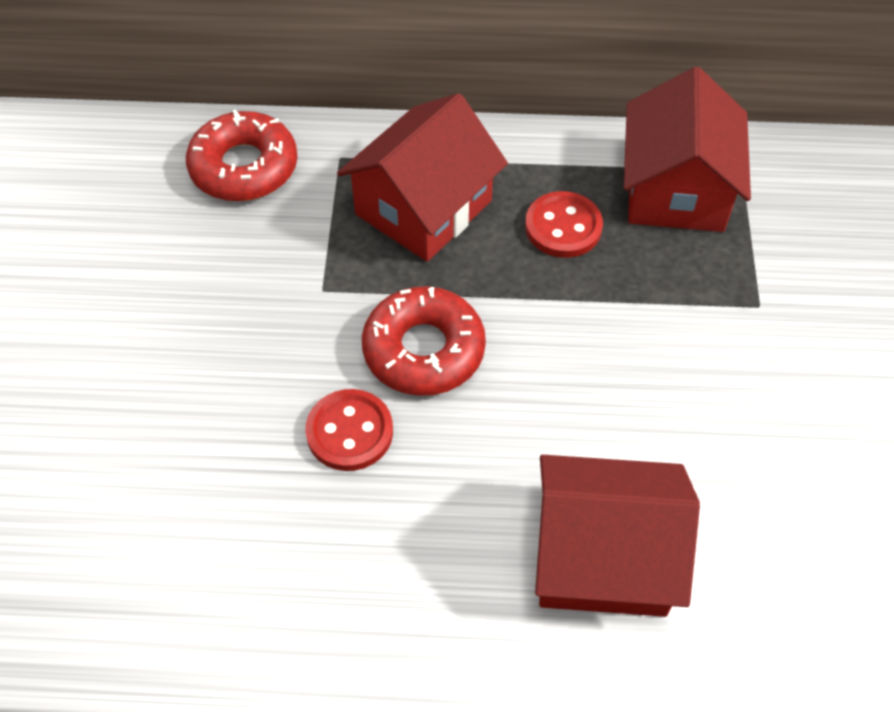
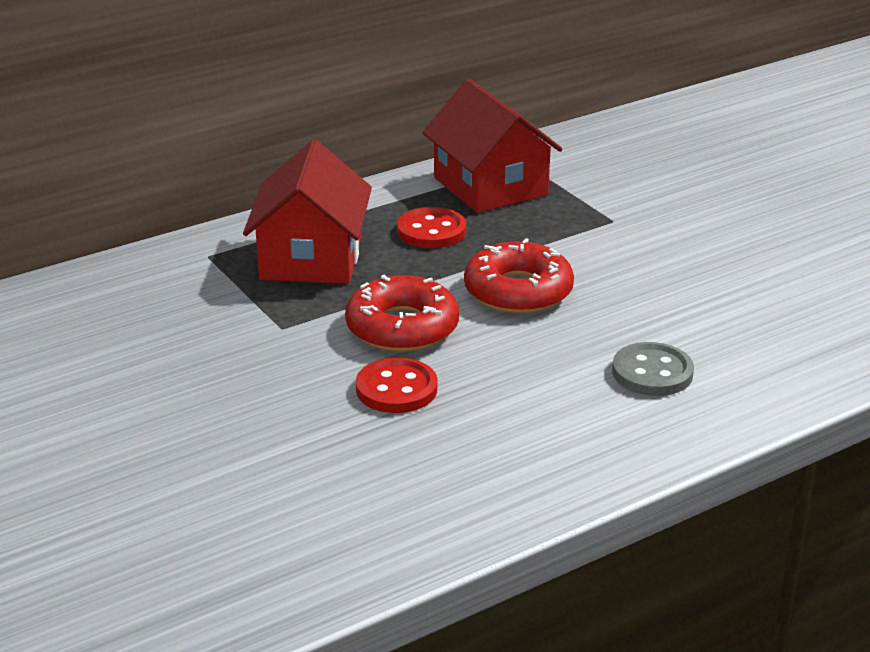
camera: 35 degrees left, 25 degrees down
(244, 167) = (130, 288): red donut -> red donut (518, 291)
(603, 556) = (652, 373): red house -> grey button

